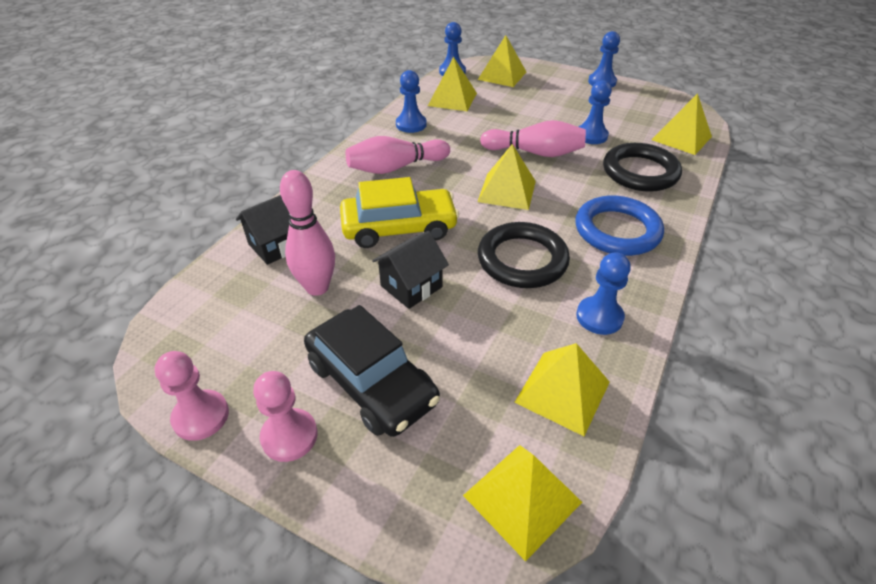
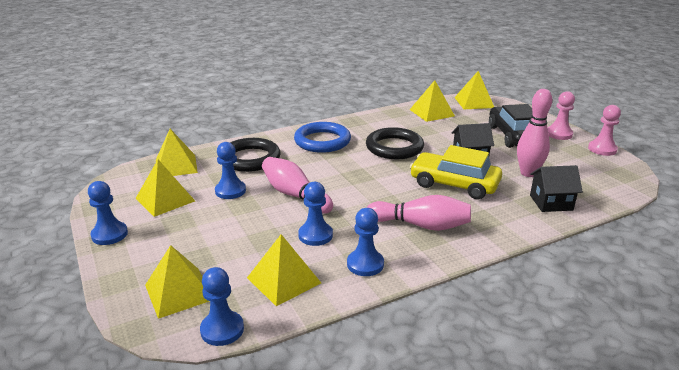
camera: 145 degrees left, 15 degrees down
(507, 191) = (355, 179): yellow pyramid -> yellow pyramid (165, 199)
(599, 317) = (386, 122): blue pawn -> blue pawn (315, 235)

